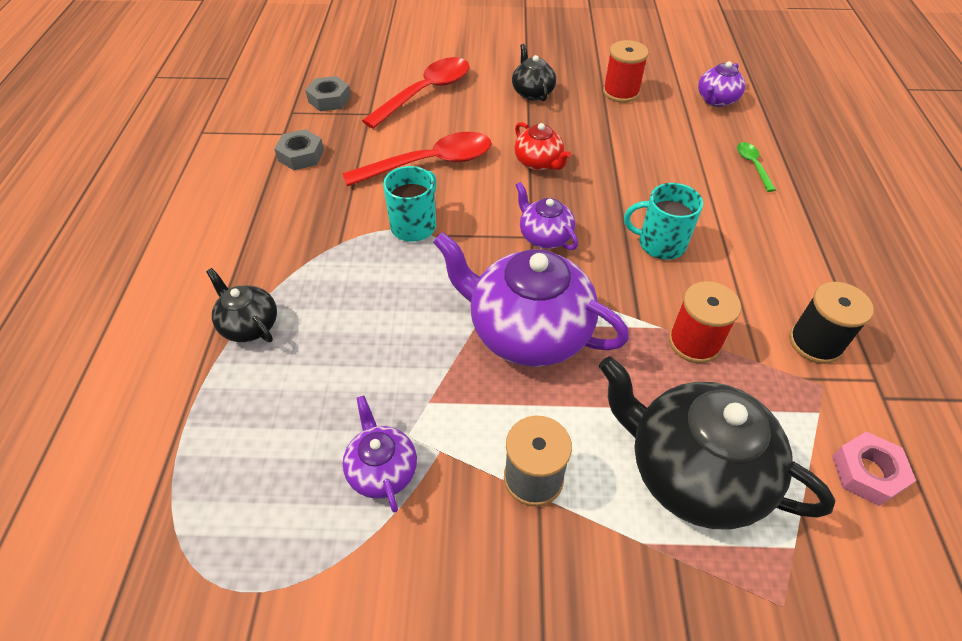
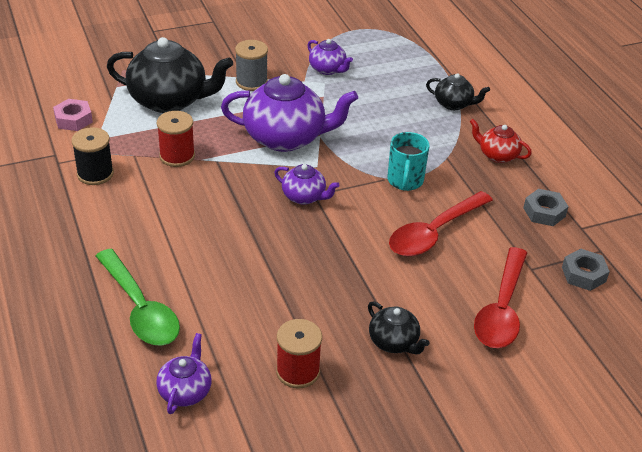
camera: 155 degrees right, 10 degrees down
(539, 163) = (341, 258): red teapot -> red teapot (497, 155)
(660, 244) = (213, 213): turquoise mug -> none
(752, 165) = (140, 309): green spoon -> green spoon, size x2.13

